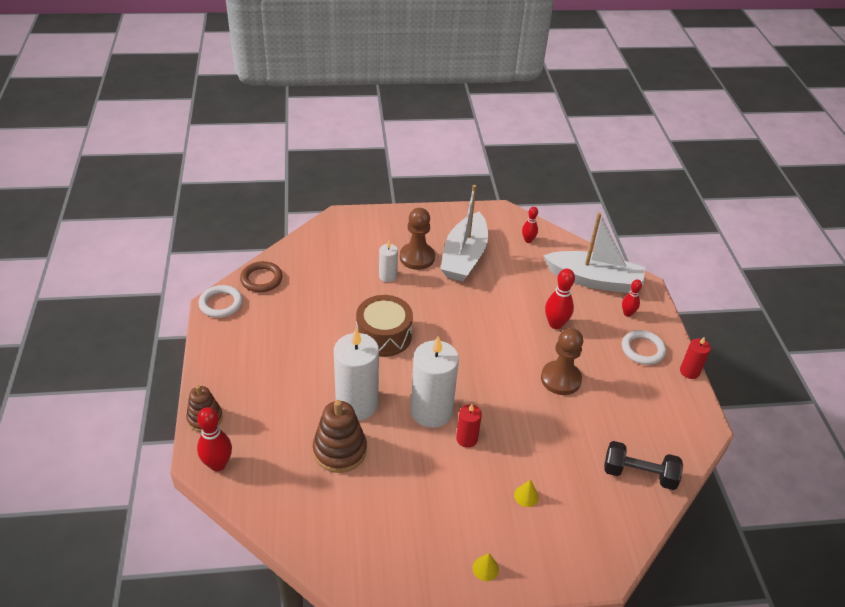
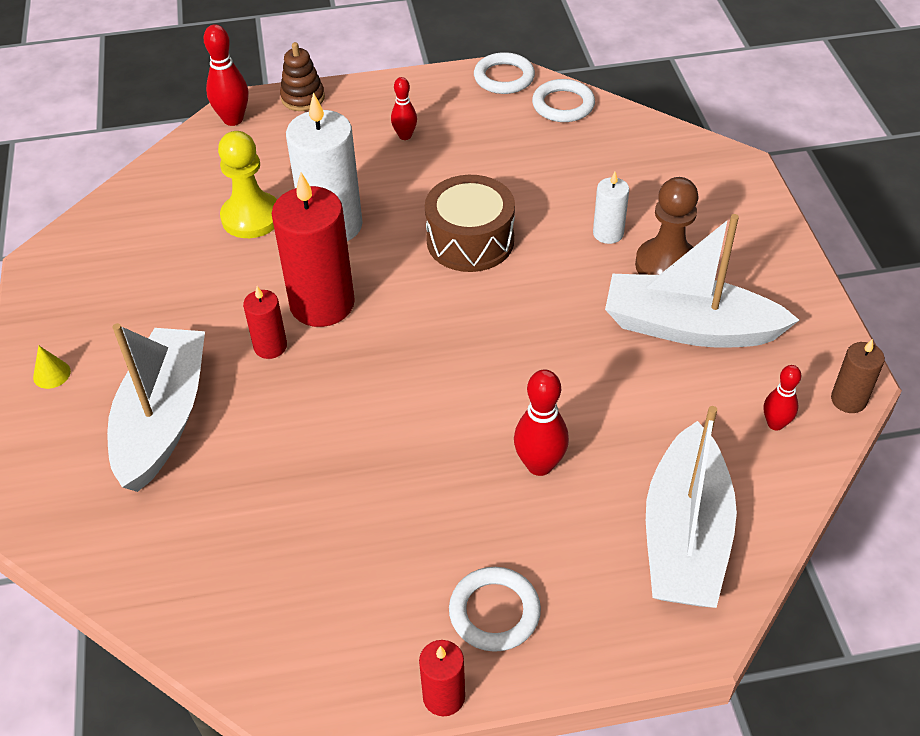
camera: 90 degrees right, 5 degrees up
(261, 279) = (563, 105): brown ring -> white ring
(340, 450) = (251, 217): brown stacking toy -> yellow pawn
(431, 411) = (322, 304): white candle -> red candle
(513, 215) = (848, 400): none -> brown candle
(526, 496) = (163, 419): yellow cone -> white boat
(560, 379) = (401, 469): brown pawn -> none
(627, 313) = (596, 592): red bowling pin -> red bowling pin (405, 136)
(639, 474) = (193, 577): black dumbbell -> none

